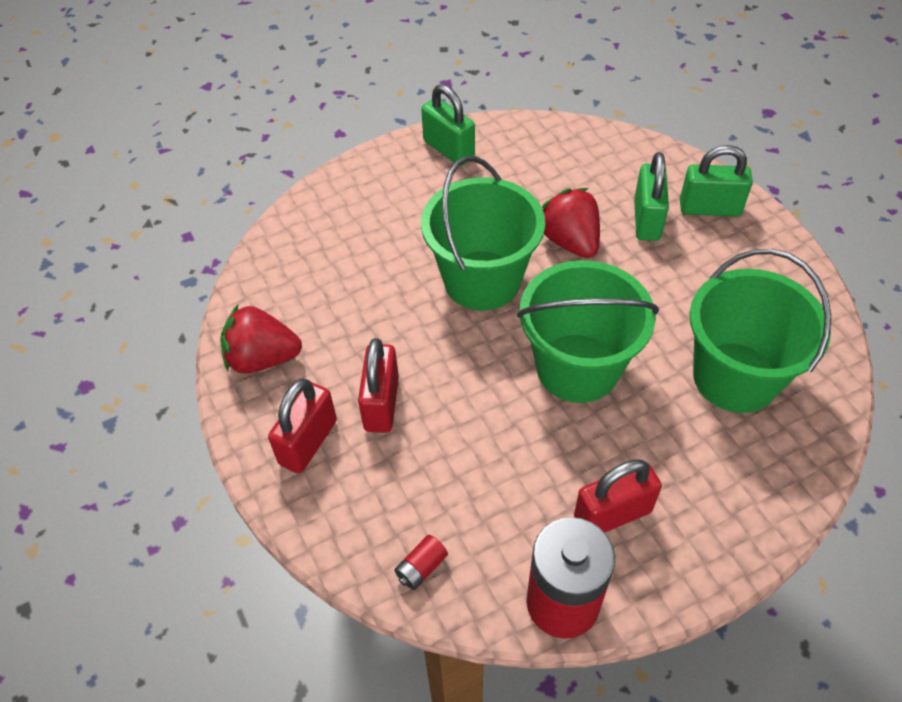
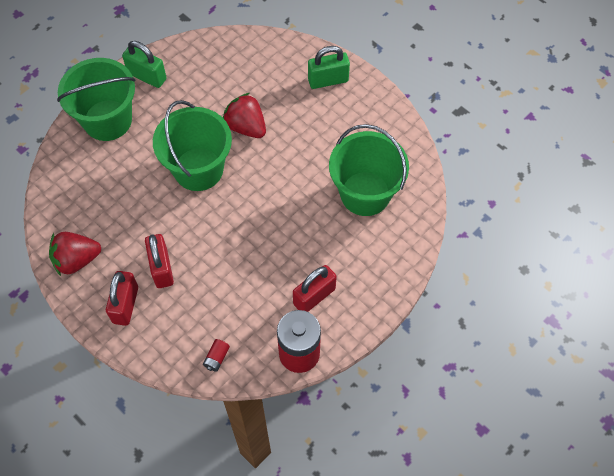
camera: 20 degrees left, 10 degrees up
(577, 368) = (272, 213): green bucket -> green bucket (107, 120)
(646, 220) = (290, 98): green padlock -> none

